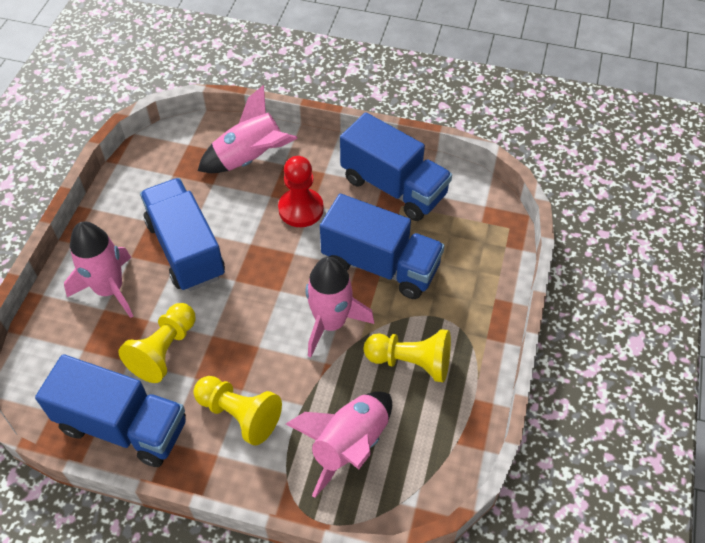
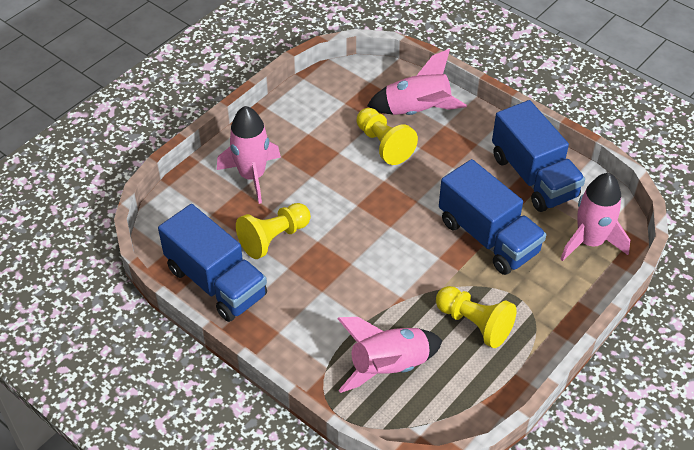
camera: 25 degrees right, 5 degrees down
(186, 249) = (328, 166): blue truck -> none
(239, 414) = (310, 309): yellow pawn -> yellow pawn (384, 144)
(301, 209) = (441, 167): red pawn -> none
(331, 323) = (421, 267): pink rocket -> pink rocket (590, 241)

